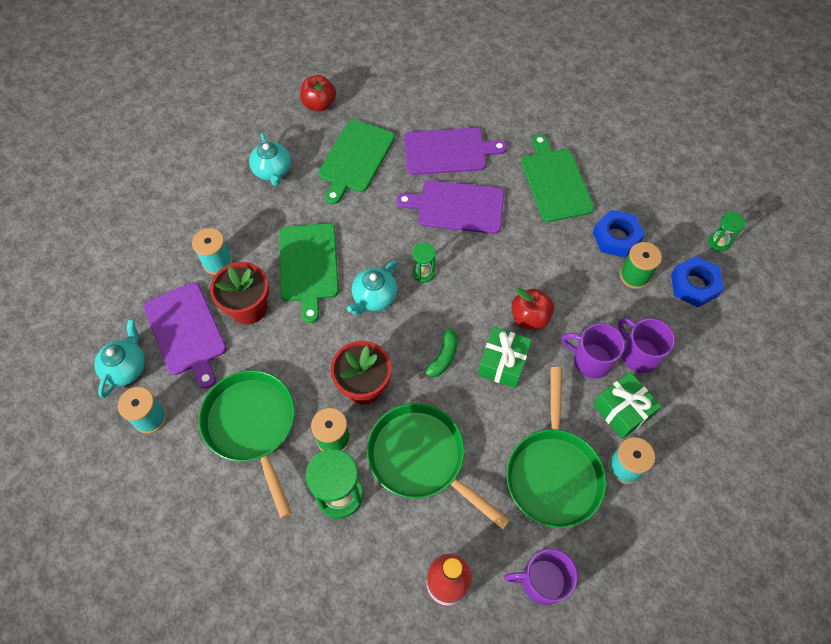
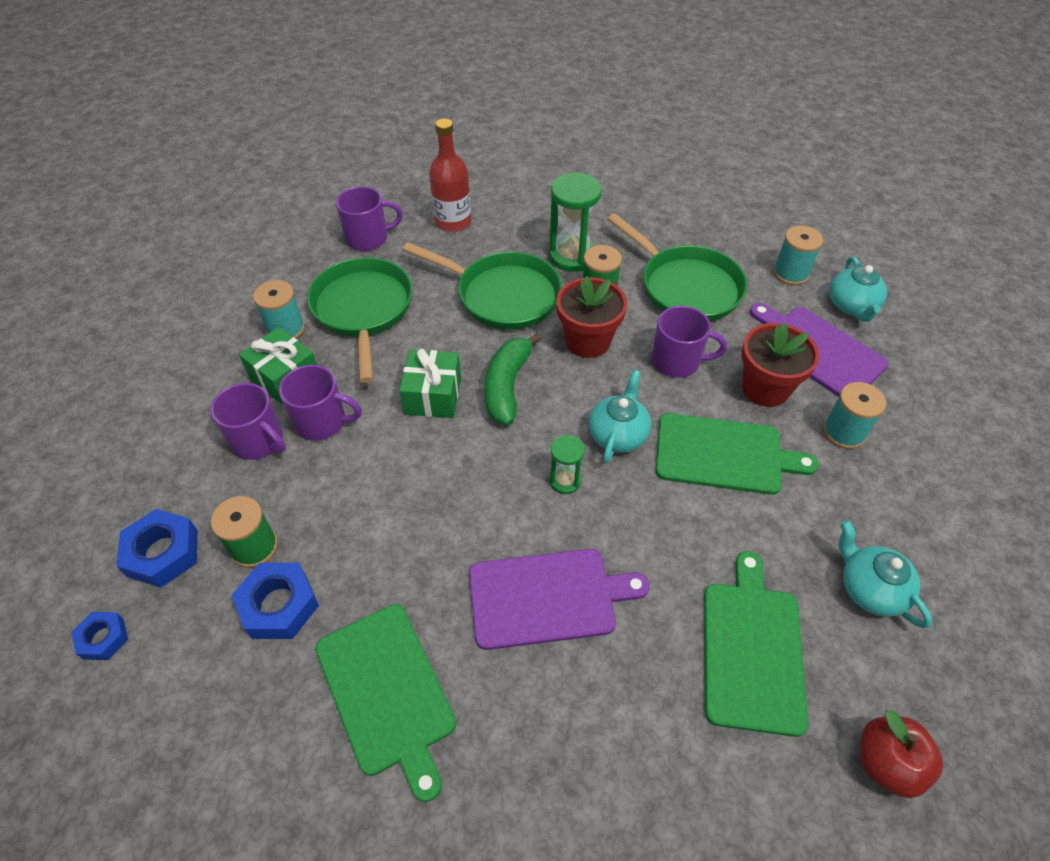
camera: 165 degrees right, 10 degrees down
(301, 348) = (677, 361): none -> purple mug
(308, 266) = (724, 454): green cutting board -> green cutting board turned 120 degrees clockwise
(443, 358) = (507, 386): green banana -> green banana, size x1.56
(448, 151) = (596, 711): purple cutting board -> none
(529, 317) = (406, 454): red apple -> none
(718, 242) = (103, 638): green hourglass -> blue nut

